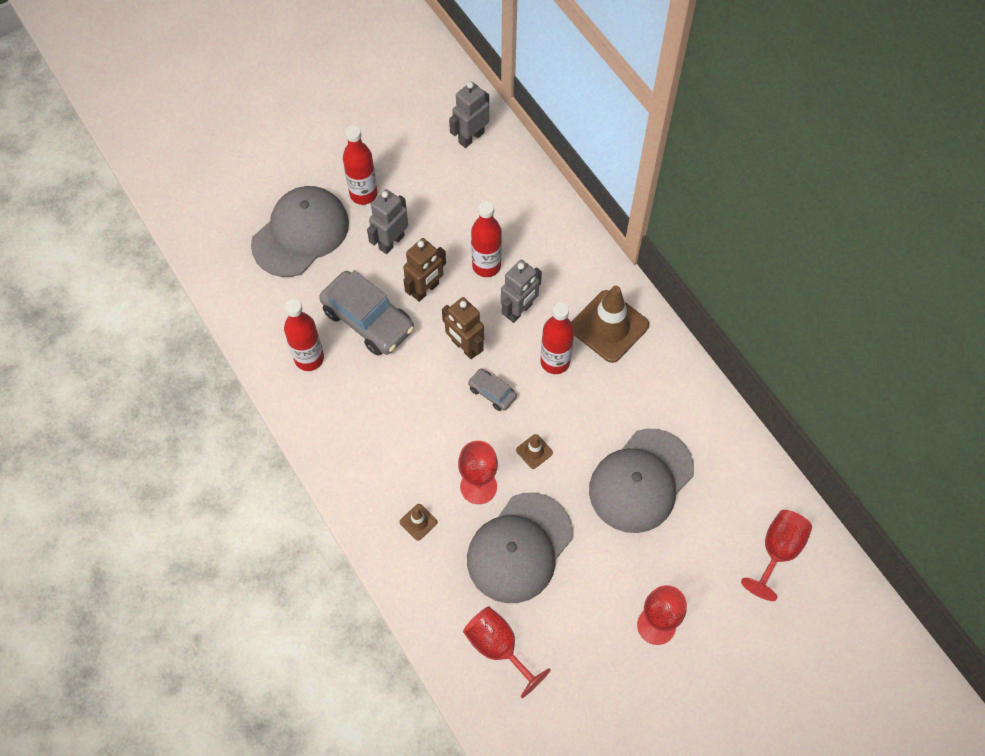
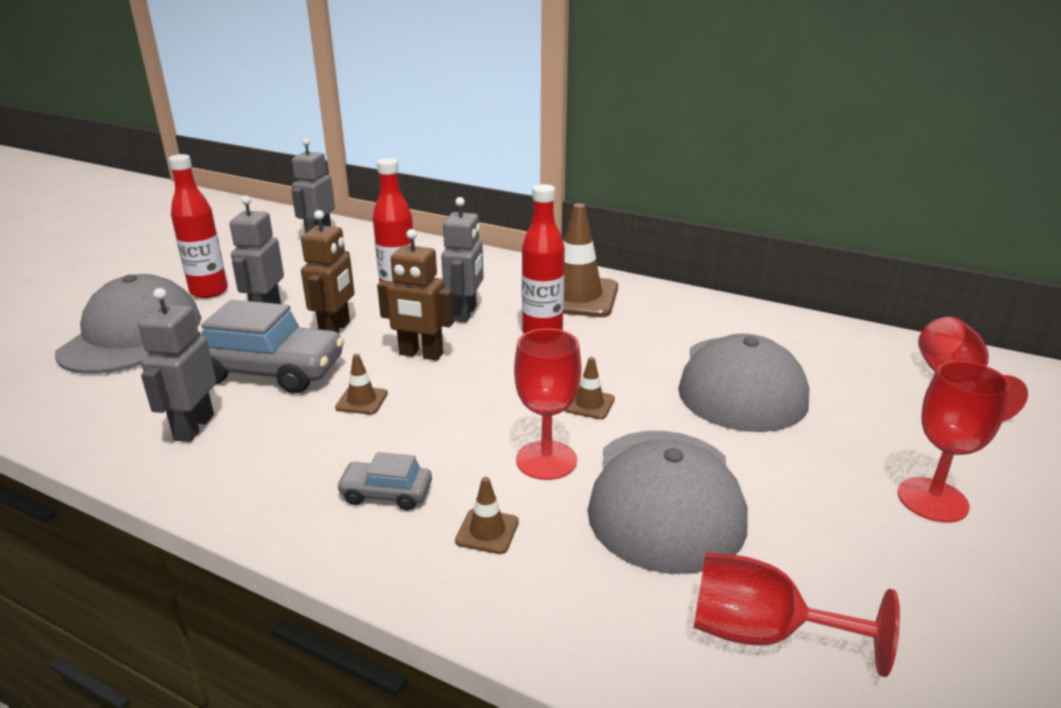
camera: 30 degrees left, 35 degrees down
(309, 358) = (194, 427): red bottle -> grey robot
(407, 379) = (362, 401): none -> brown traffic cone
(492, 392) = (488, 376): grey car -> grey car (386, 494)

